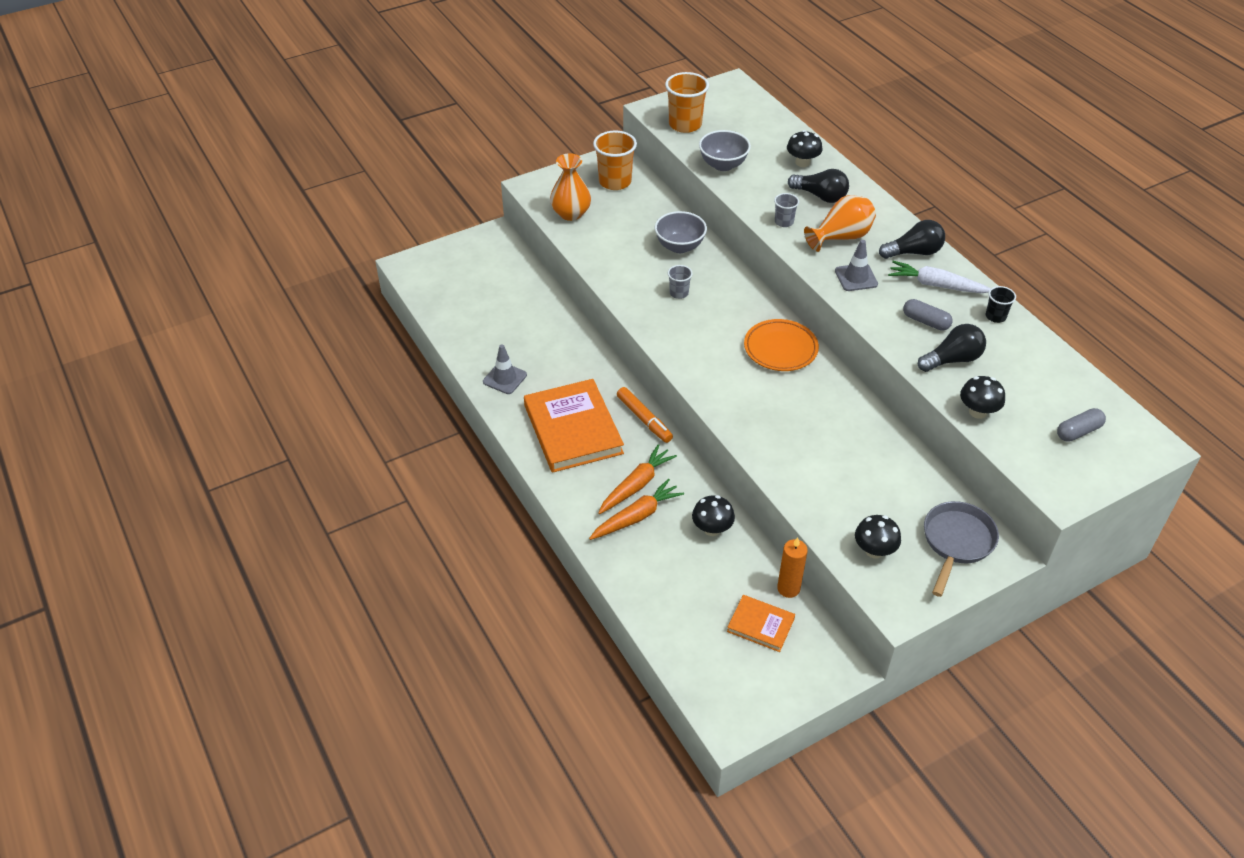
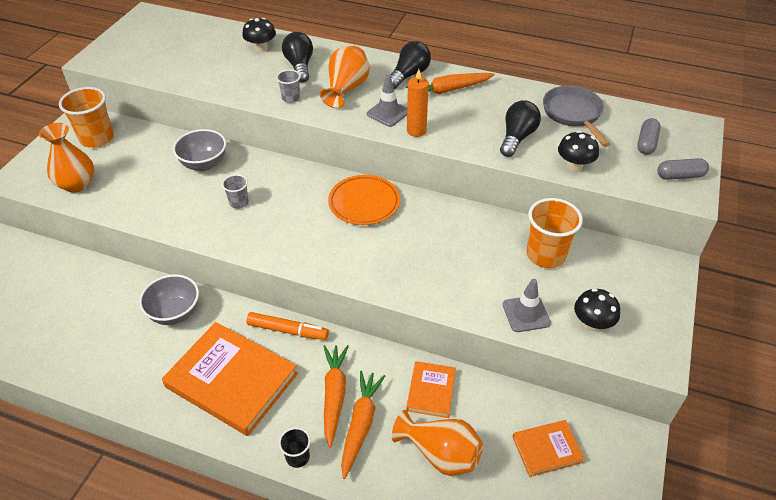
camera: 40 degrees left, 0 degrees up
(505, 378) = (123, 373): grey traffic cone -> grey traffic cone (526, 314)
(676, 573) = (440, 454): none -> orange vase
(685, 124) = (134, 60): orange cup -> orange cup (545, 255)
(712, 529) = (431, 391): black mushroom -> orange book
(723, 165) = (197, 77): grey bowl -> grey bowl (175, 313)
(788, 588) = (535, 400): orange candle -> orange candle (416, 131)
(820, 196) = (299, 66): black light bulb -> black light bulb turned 90 degrees counterclockwise
(925, 321) = (470, 120): grey capsule -> grey capsule (680, 176)
(936, 285) = (448, 90): white carrot -> orange carrot
(956, 542) = (634, 278): grey pan -> grey pan (573, 114)
(995, 316) = (510, 92): black cup -> black cup (297, 457)

